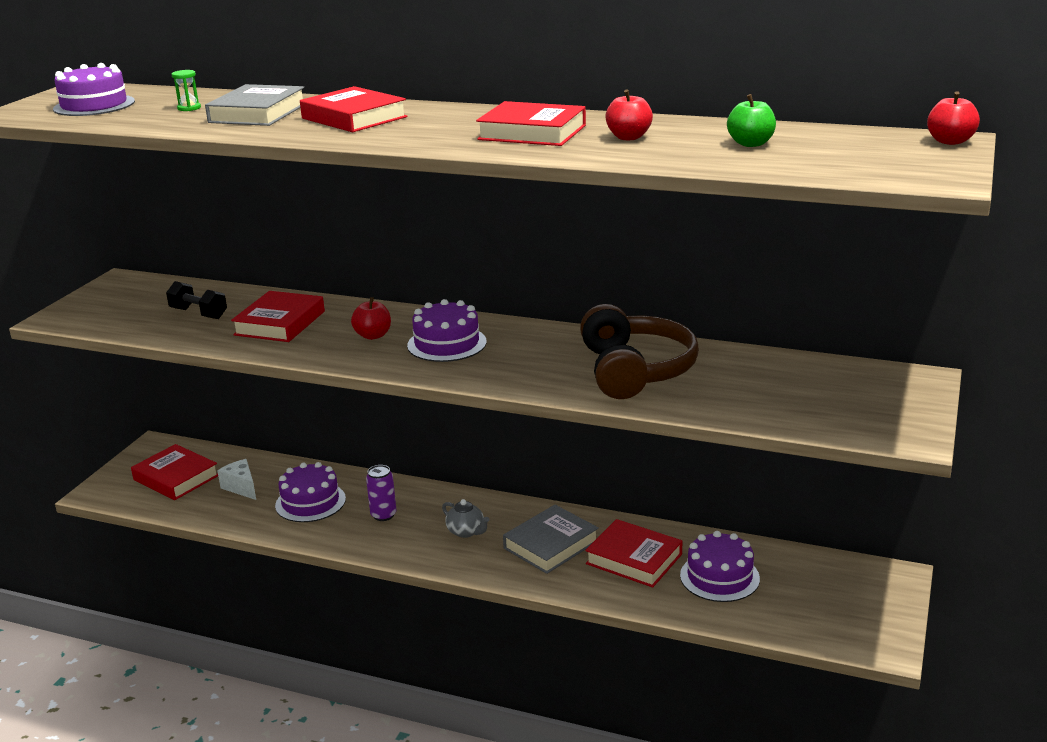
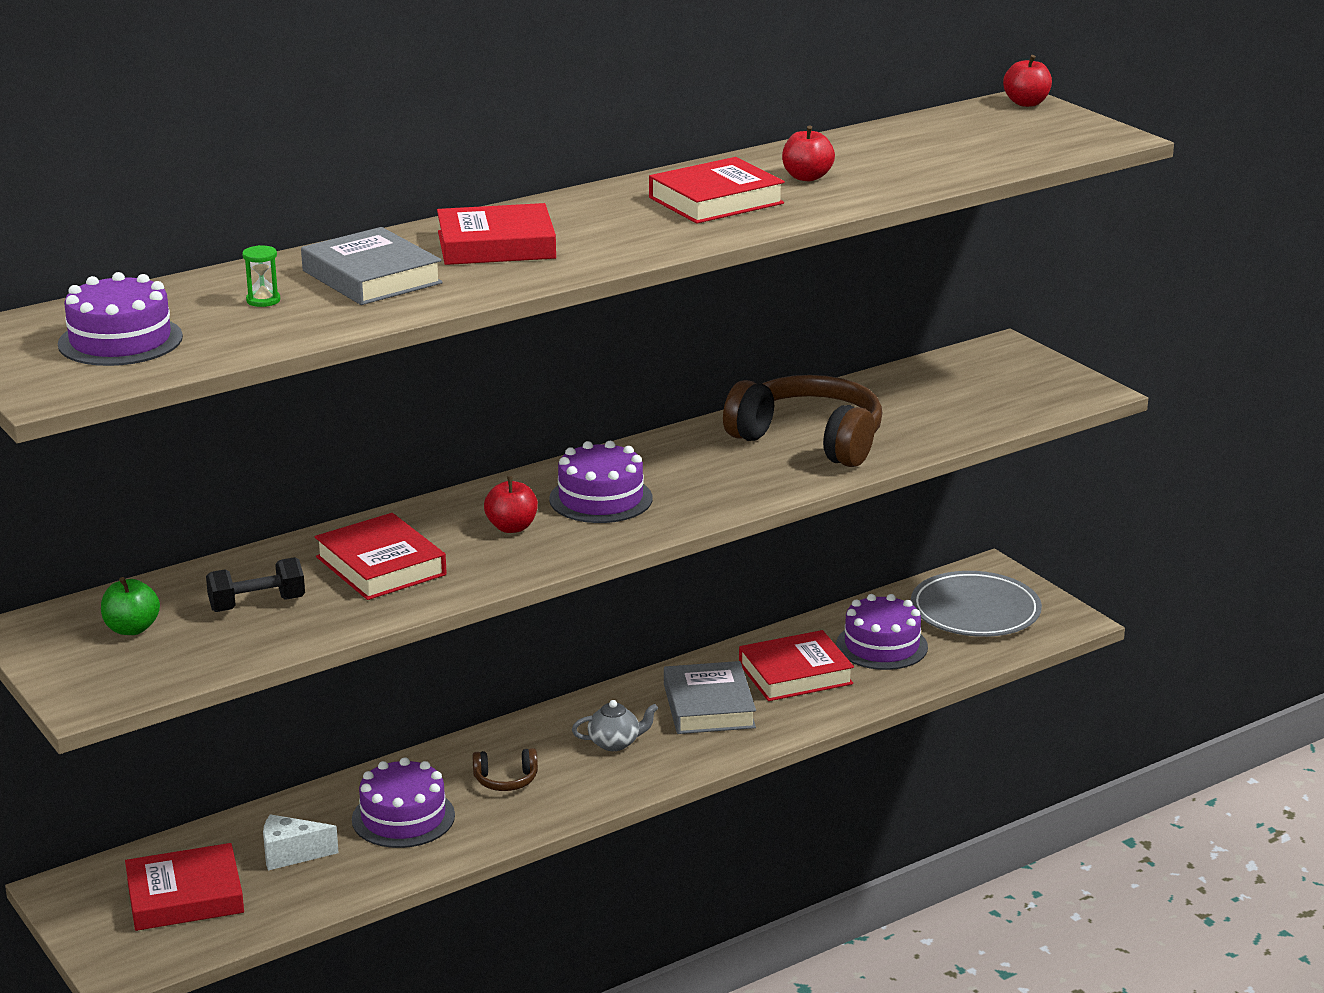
camera: 55 degrees left, 0 degrees up
(383, 515) = (506, 780): purple can -> brown headphones
(751, 144) = (911, 151): green apple -> green apple (132, 629)
(828, 595) = (975, 610): none -> grey plate

